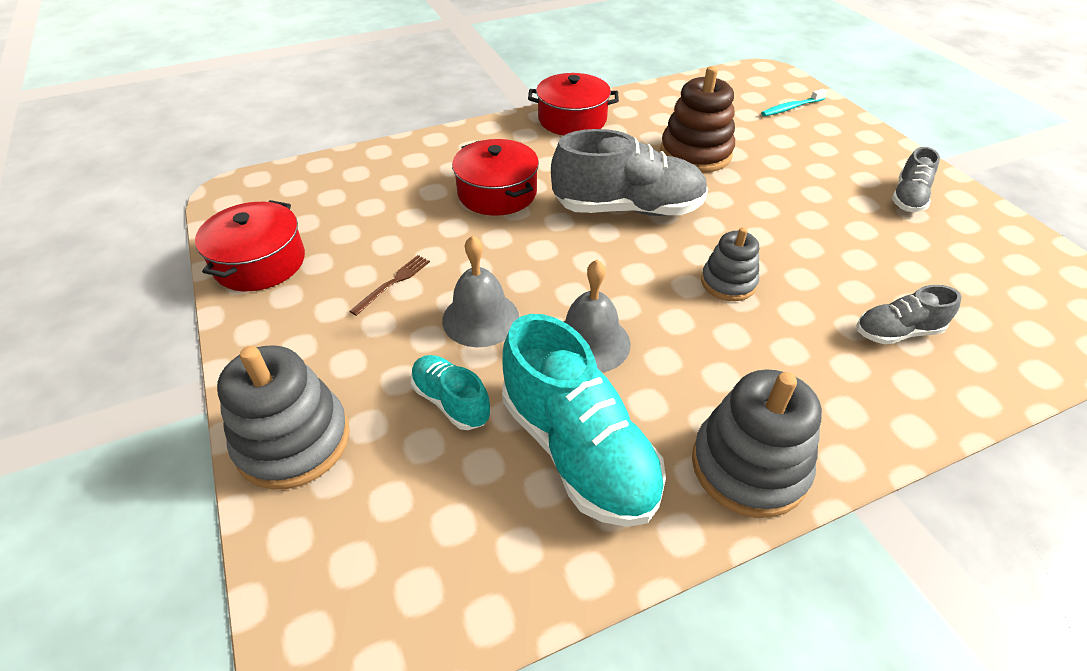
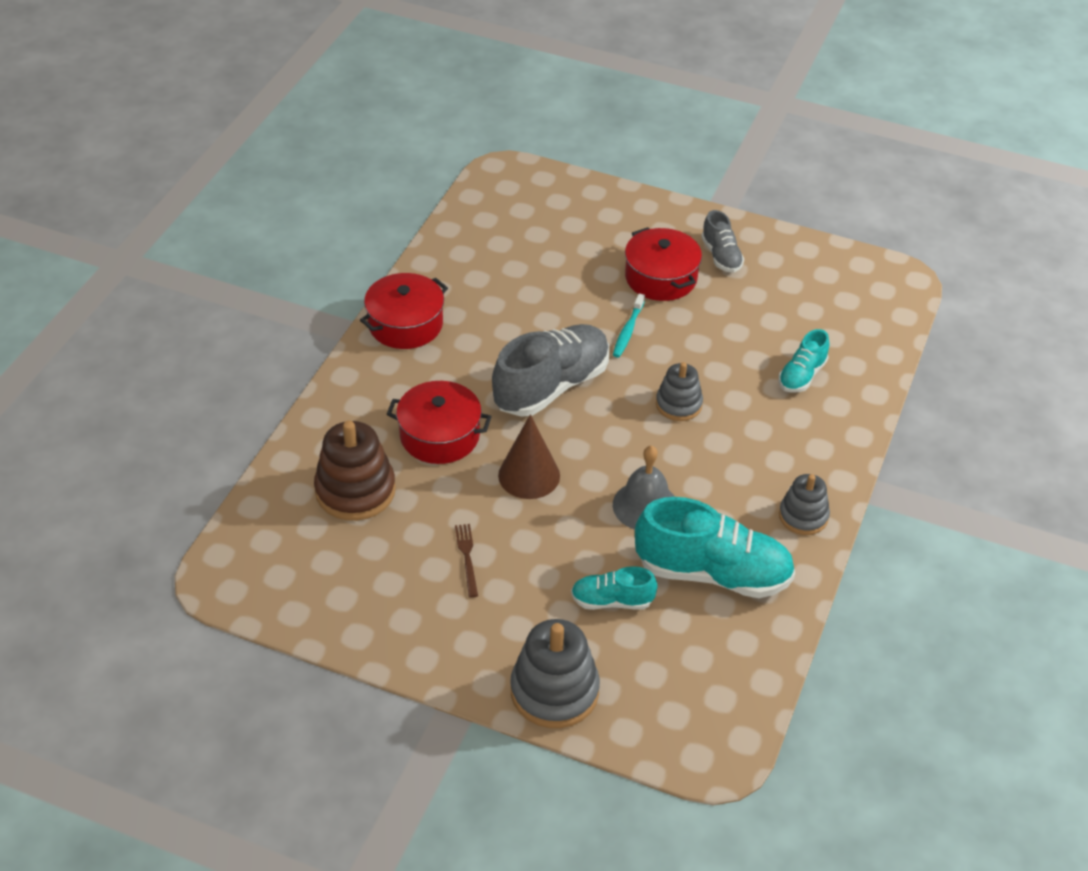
camera: 45 degrees left, 0 degrees up
(260, 262) = (345, 613): red pot -> red pot (661, 277)
(480, 318) = (559, 539): grey bell -> none
(523, 257) = (529, 475): none -> brown cone
(695, 153) = (541, 301): brown stacking toy -> brown stacking toy (355, 491)
(749, 466) = (803, 516): grey stacking toy -> grey stacking toy, size x0.62
(791, 108) = (563, 206): turquoise toothbrush -> turquoise toothbrush (628, 331)
(897, 332) = (802, 375): grey shoe -> turquoise shoe

